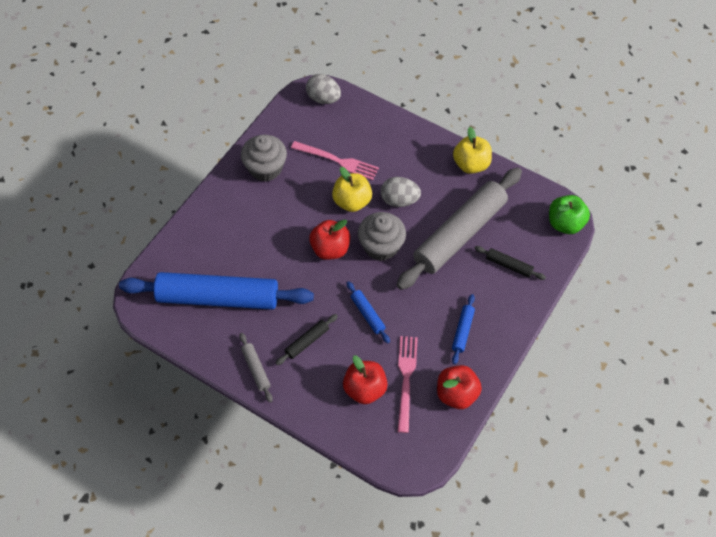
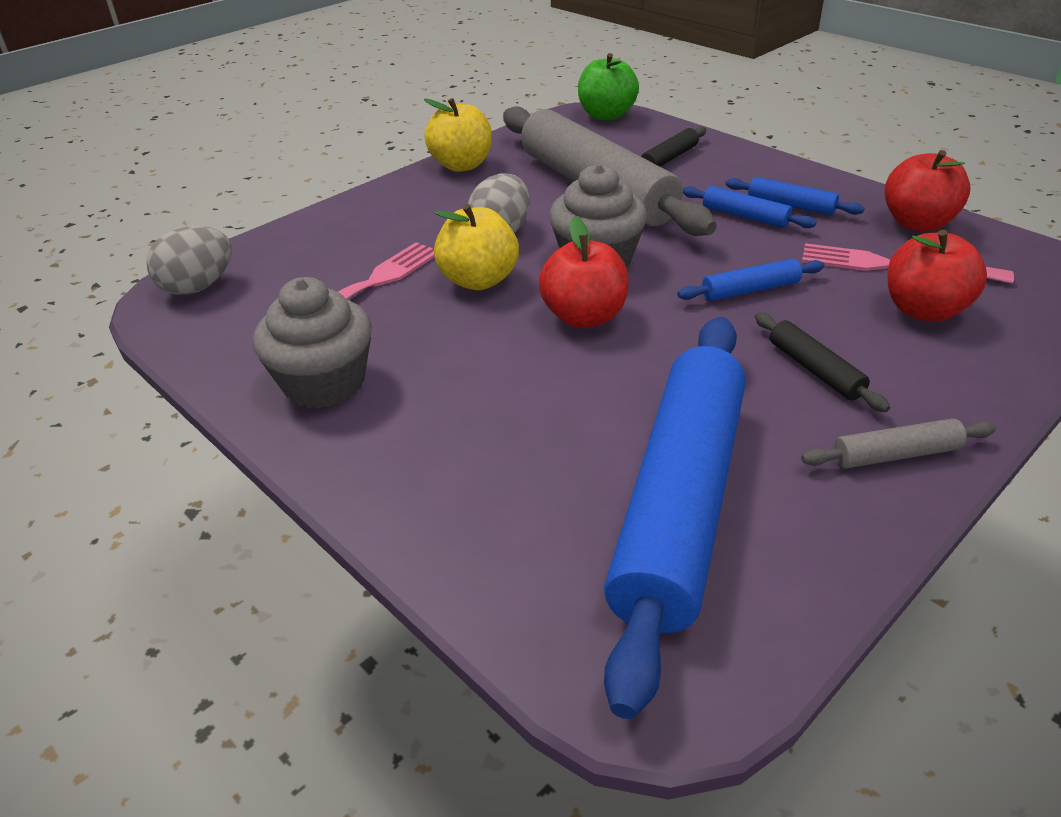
camera: 75 degrees left, 20 degrees down
(444, 309) = (745, 216): none -> blue rolling pin

